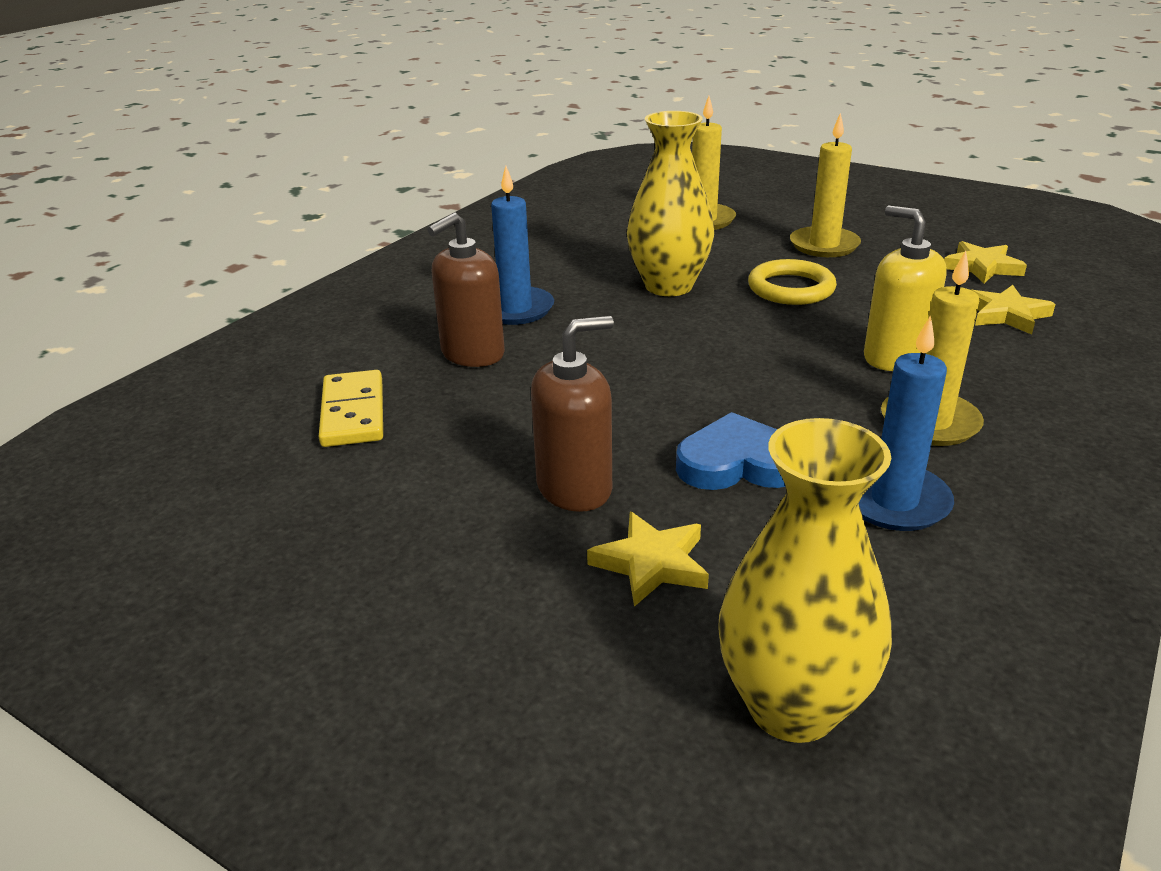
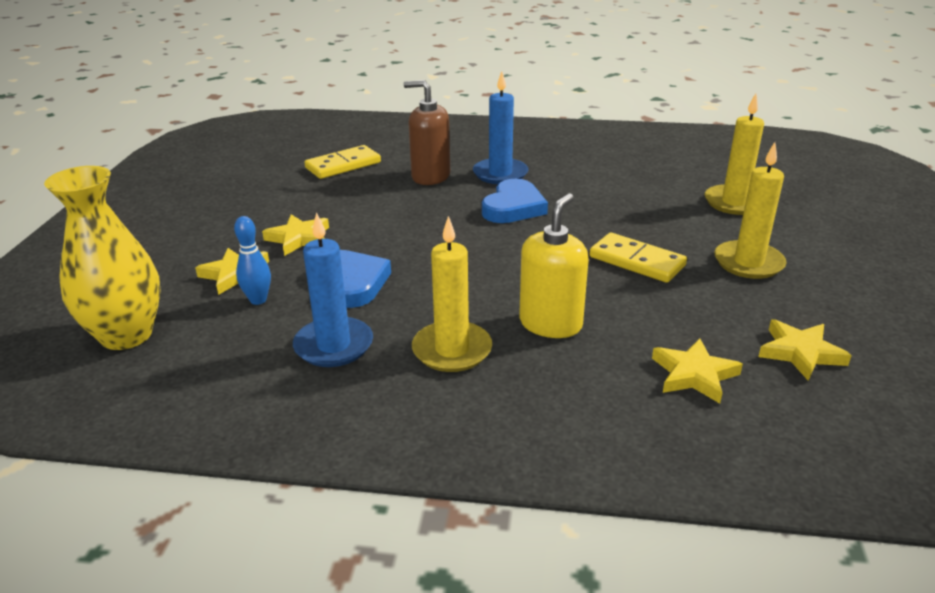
camera: 65 degrees right, 0 degrees up
(575, 488) = (299, 238): brown soap dispenser -> yellow star
(615, 321) = (513, 207): none -> blue heart
(668, 286) = (588, 214): yellow vase -> none
(745, 550) = (258, 300): none -> blue bowling pin
(791, 288) = (637, 261): yellow ring -> yellow domino

